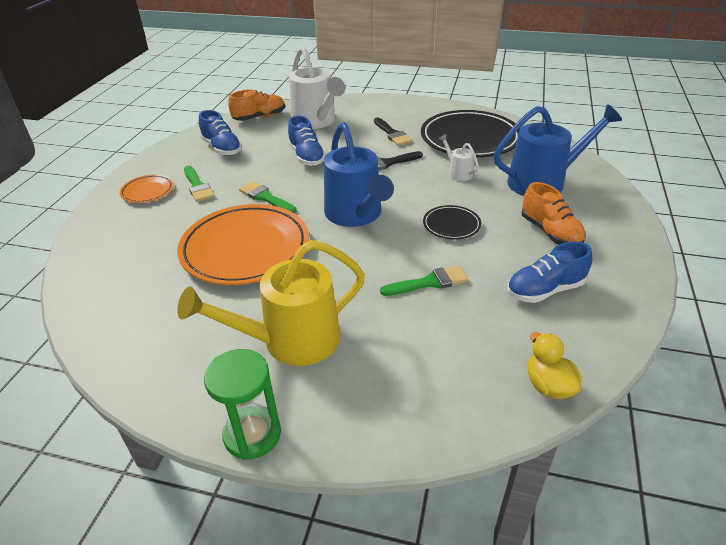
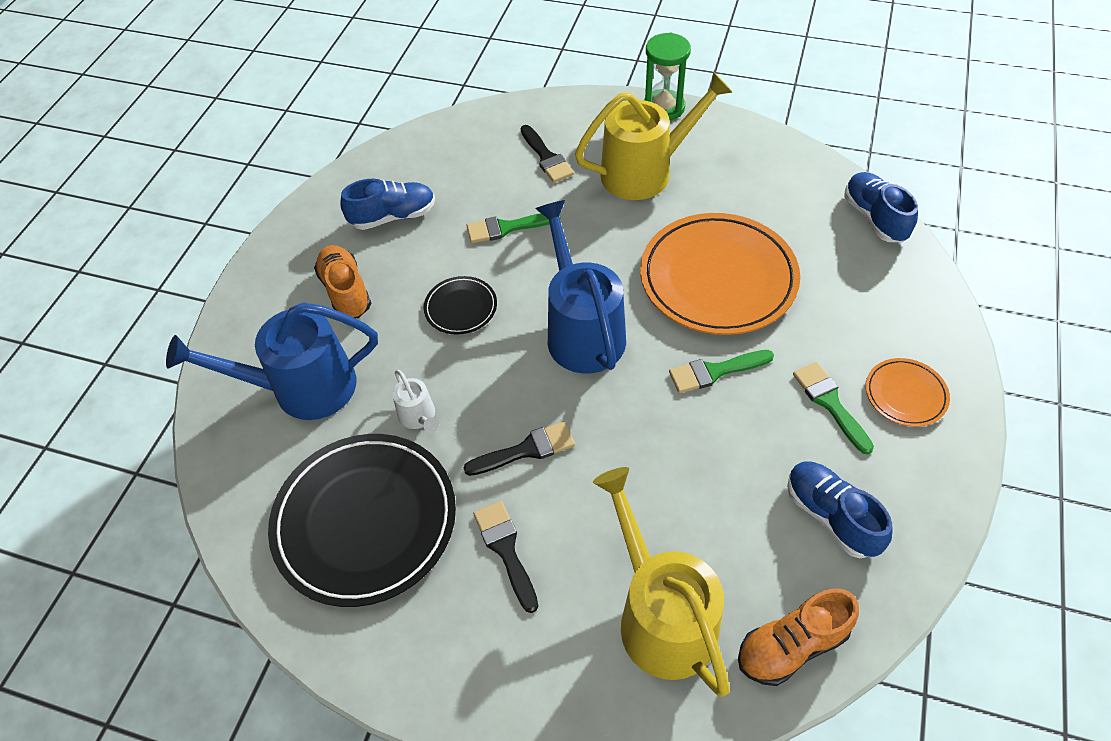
camera: 175 degrees left, 15 degrees up
(265, 197) = (715, 371): green brush -> green brush turned 120 degrees clockwise
(307, 157) = (666, 478): blue shoe -> blue shoe (874, 218)
(316, 121) = (660, 614): white watering can -> yellow watering can
(402, 357) = (546, 157): none -> black brush
(548, 385) = (434, 135): yellow duck -> none

